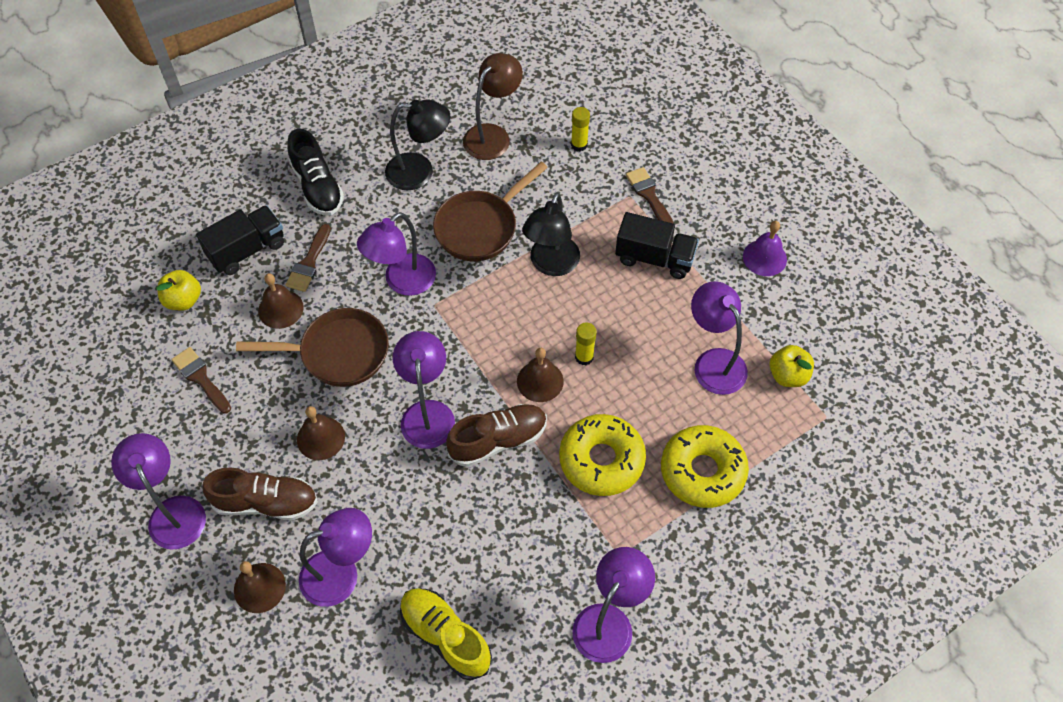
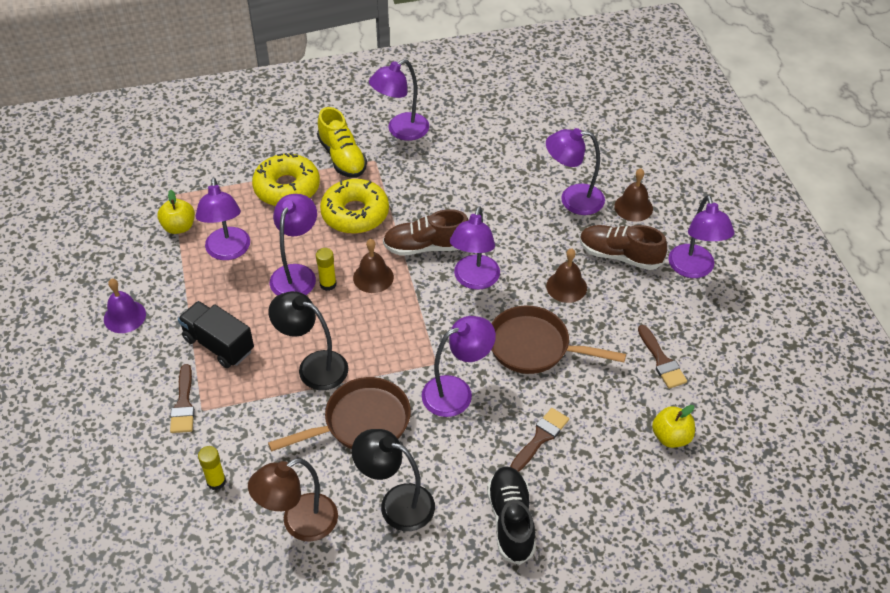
camera: 160 degrees left, 10 degrees down
(247, 250) = (600, 470): black truck -> none
(280, 309) = (578, 400): brown bell -> none
(445, 636) = (511, 150): yellow shoe -> yellow shoe (342, 157)
(551, 265) = (313, 366): black lamp -> black lamp turned 105 degrees counterclockwise
(624, 358) = (297, 274): none -> purple lamp

